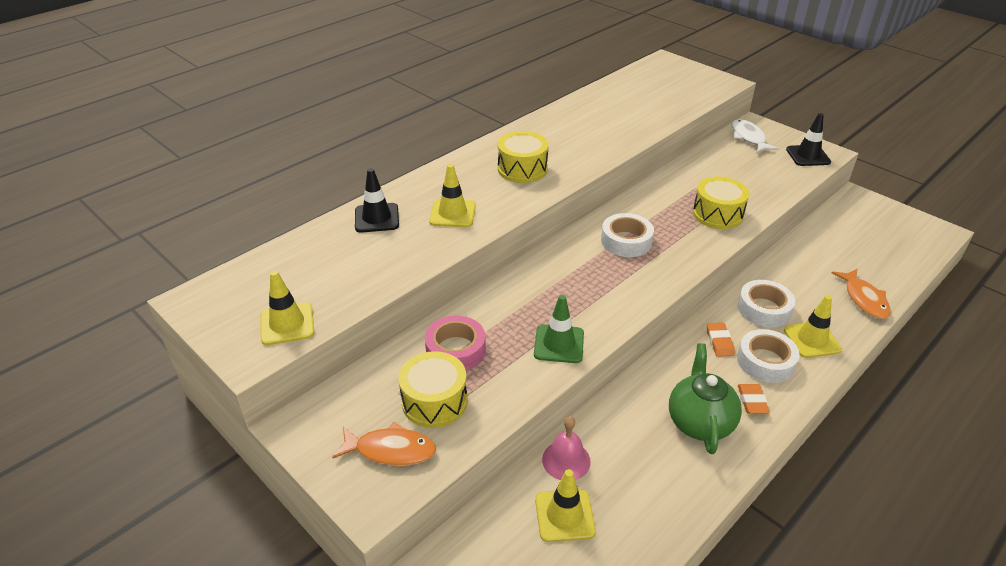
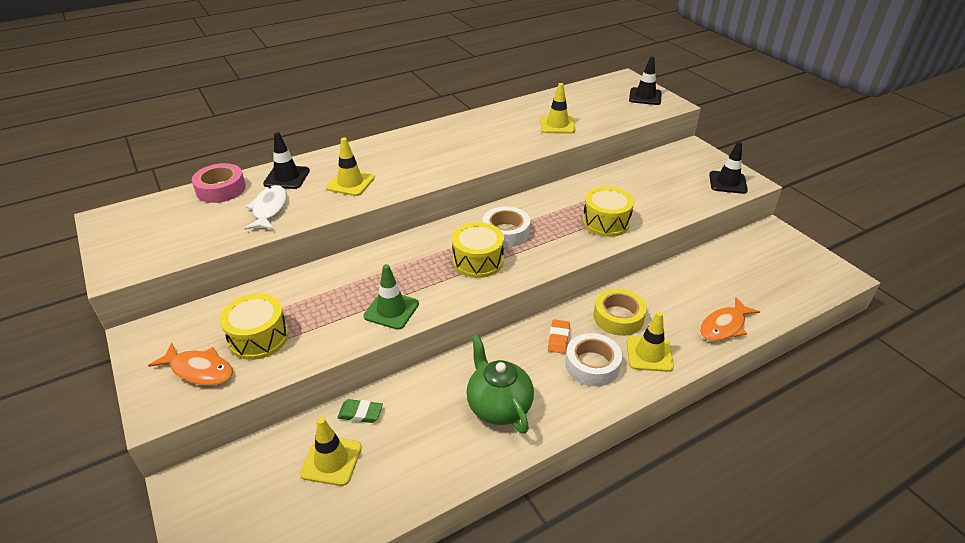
camera: 15 degrees right, 0 degrees up
(287, 324) = (161, 250): yellow traffic cone -> yellow traffic cone (557, 125)
(455, 350) = (302, 299): pink tape -> pink tape (221, 189)
(522, 169) = (434, 155): yellow drum -> yellow drum (478, 261)
(566, 460) = (360, 413): pink bell -> green eraser
(696, 77) = (645, 96): none -> black traffic cone
(699, 422) = (498, 406): green teapot -> green teapot turned 45 degrees counterclockwise
(749, 138) = (678, 158): white fish -> white fish (269, 209)
(752, 401) = (558, 398): orange eraser -> none
(764, 309) = (618, 317): white tape -> yellow tape
(864, 299) = (724, 326): orange fish -> orange fish turned 45 degrees clockwise

